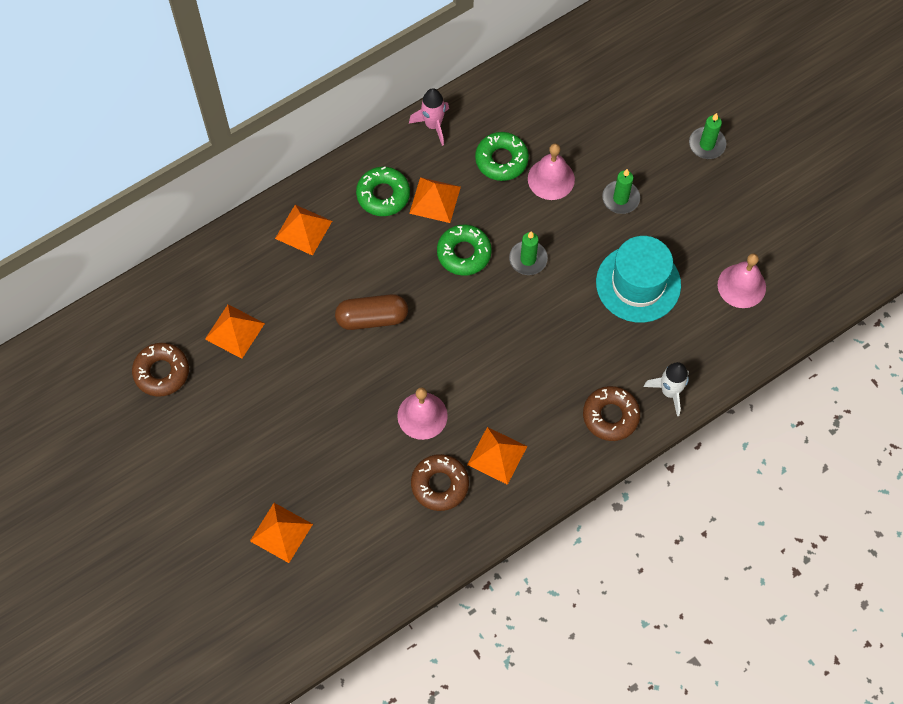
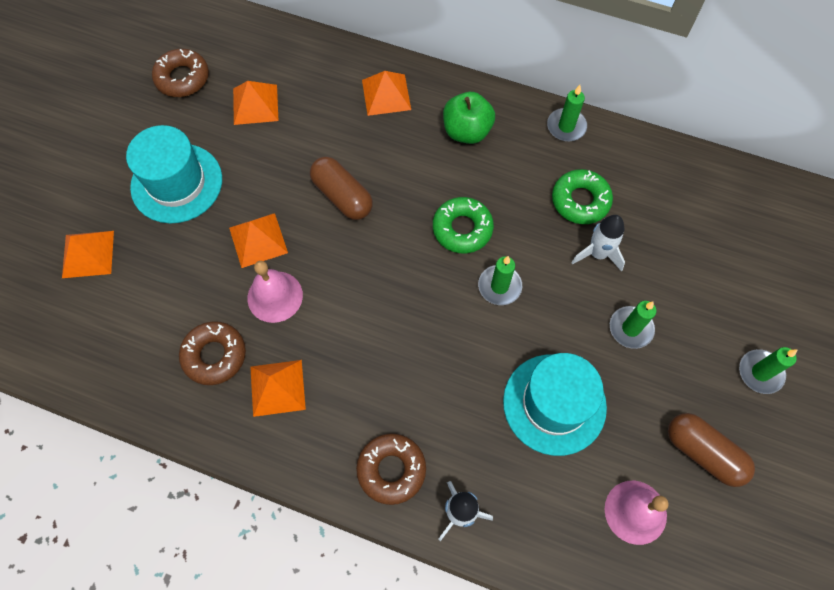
camera: 55 degrees right, 0 degrees up
(265, 432) = (177, 183): none -> turquoise hat
(383, 195) = (467, 131): green donut -> green apple
(433, 125) = (566, 126): pink rocket -> green candle
(435, 200) = (495, 173): orange pyramid -> orange pyramid (258, 240)
(551, 179) = (597, 254): pink bell -> white rocket
(733, 218) = (703, 452): none -> brown capsule

